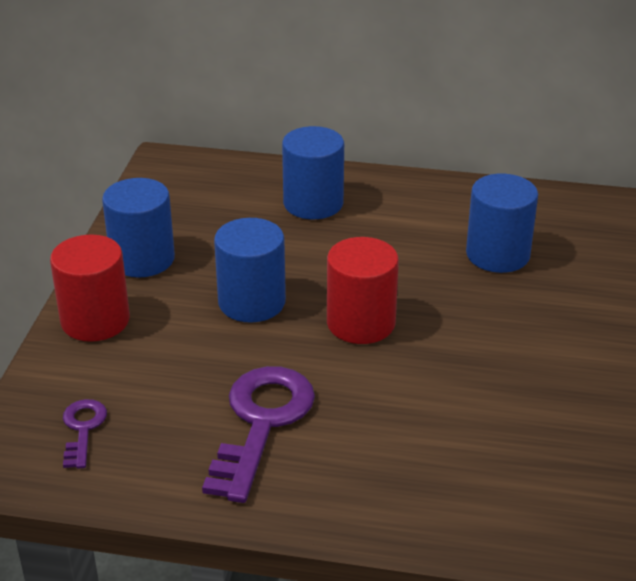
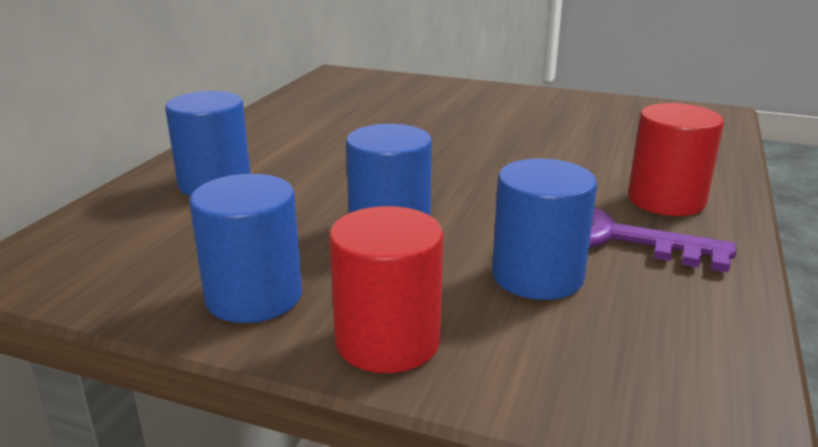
camera: 80 degrees left, 10 degrees down
(83, 429) = (632, 356): purple key -> none
(361, 323) = (446, 180): red cylinder -> red cylinder (666, 200)
(497, 255) = (364, 122): blue cylinder -> blue cylinder (537, 276)

